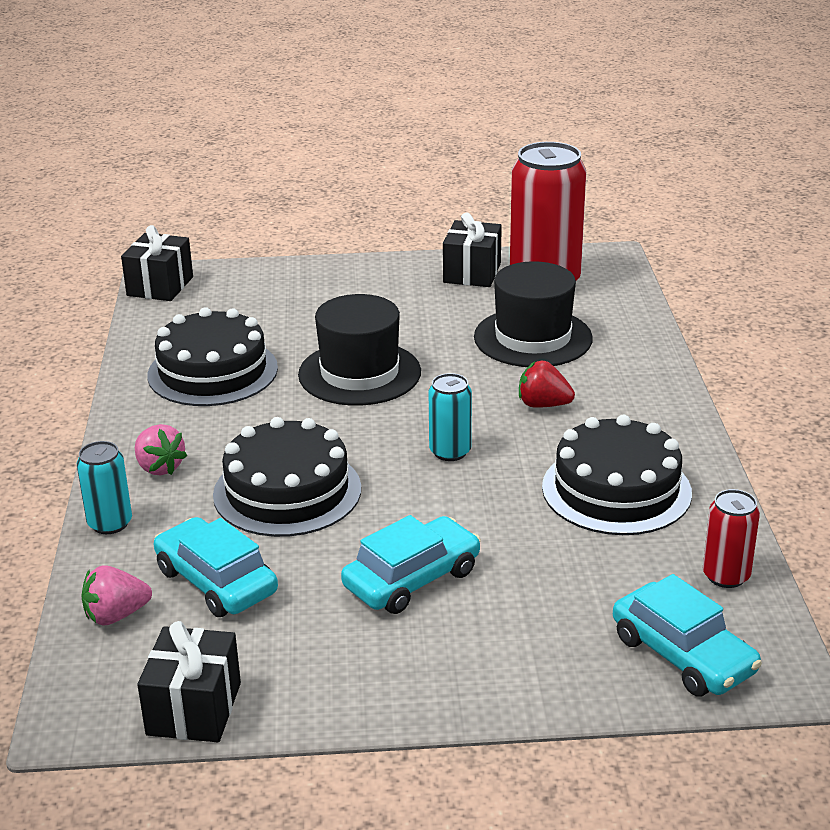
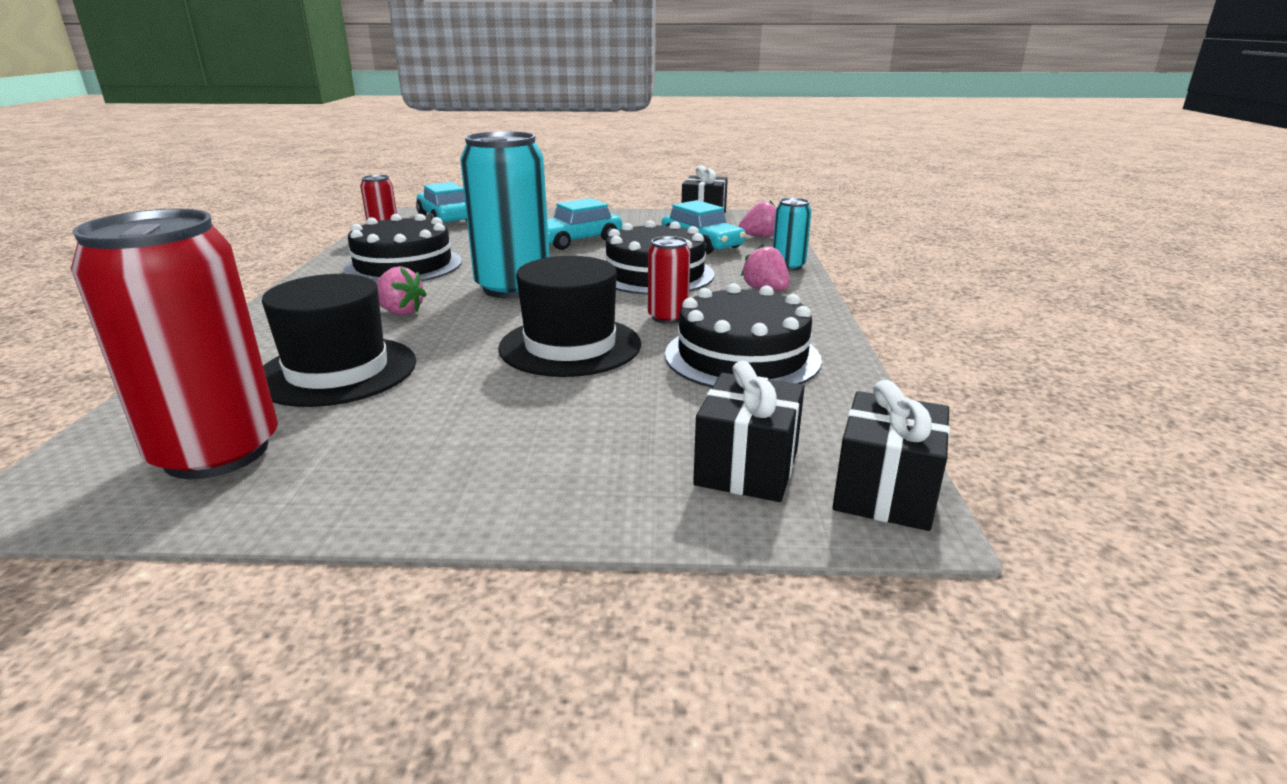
camera: 175 degrees left, 5 degrees down
(273, 414) = (668, 317): none -> red can
(450, 452) = (513, 288): turquoise can -> turquoise can, size x2.06
(472, 273) = (314, 481): black gift -> black gift (747, 468)
(543, 405) = (400, 312): red strawberry -> pink strawberry

